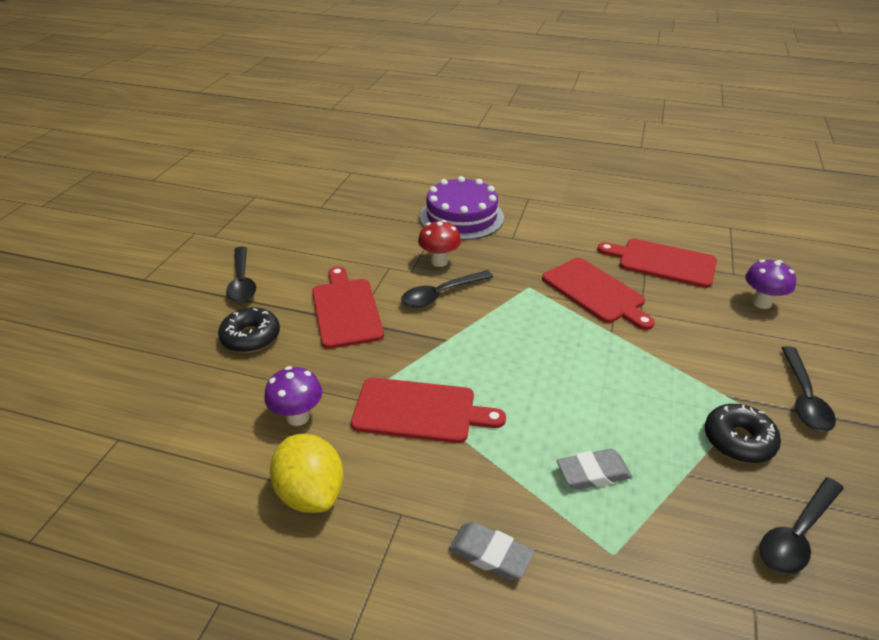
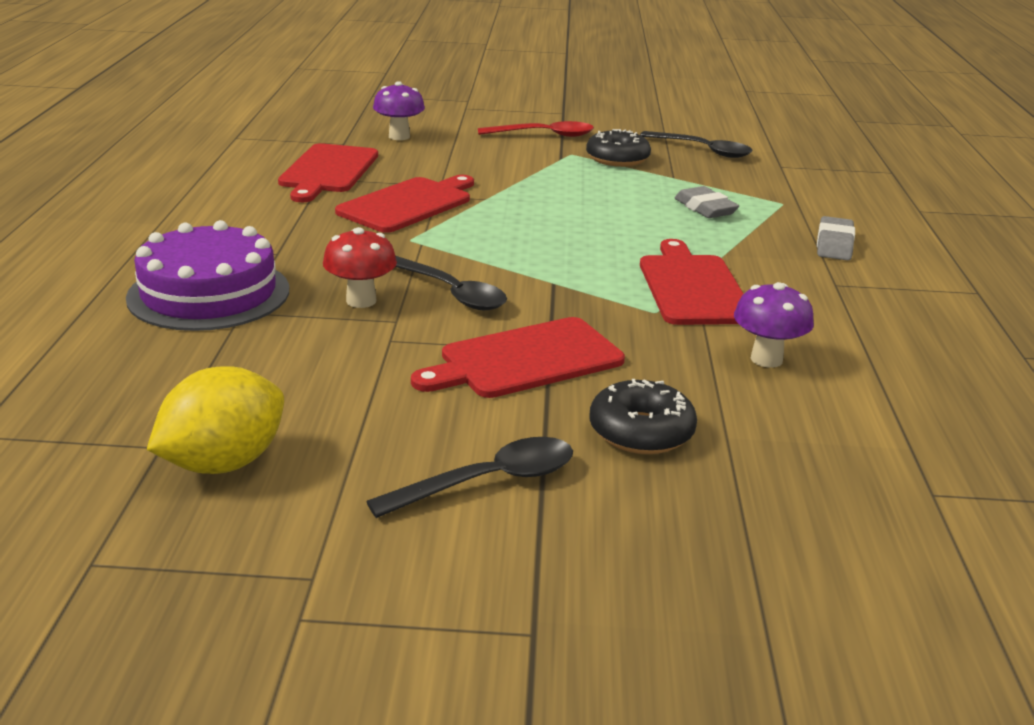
camera: 105 degrees left, 10 degrees down
(311, 493) = (862, 332): yellow lemon -> yellow lemon (224, 463)
(804, 398) = (543, 135): black spoon -> red spoon

